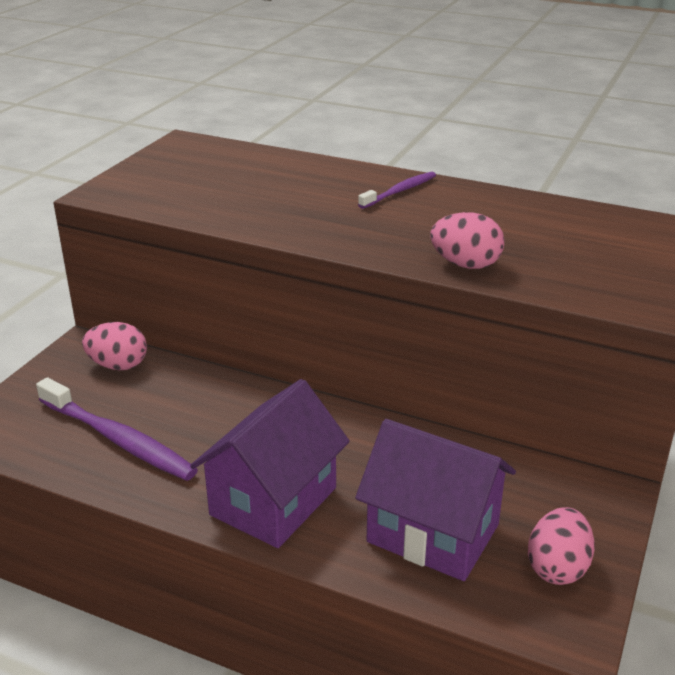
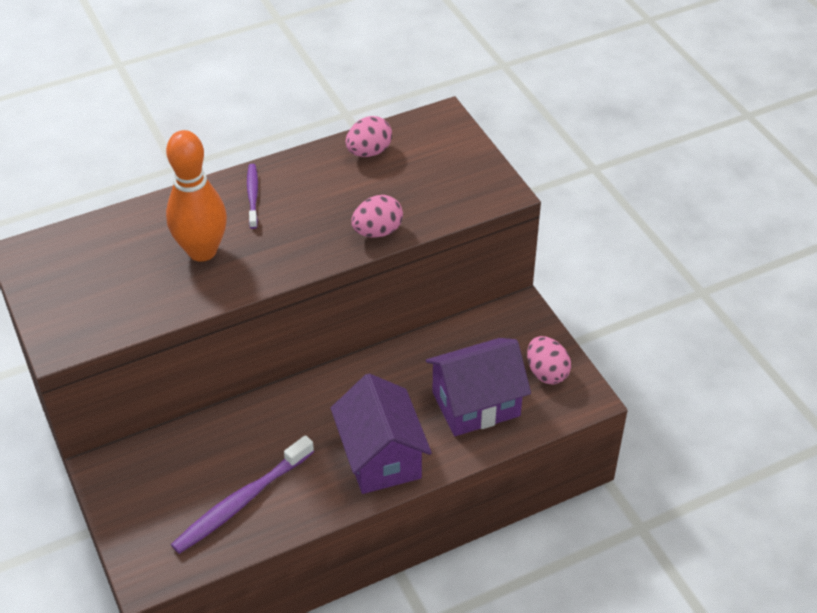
camera: 50 degrees left, 15 degrees up
(118, 365) = (153, 460): pink egg -> pink egg (369, 152)
(118, 439) = (241, 502): purple toothbrush -> purple toothbrush turned 150 degrees clockwise
(296, 200) = (202, 251): none -> orange bowling pin

